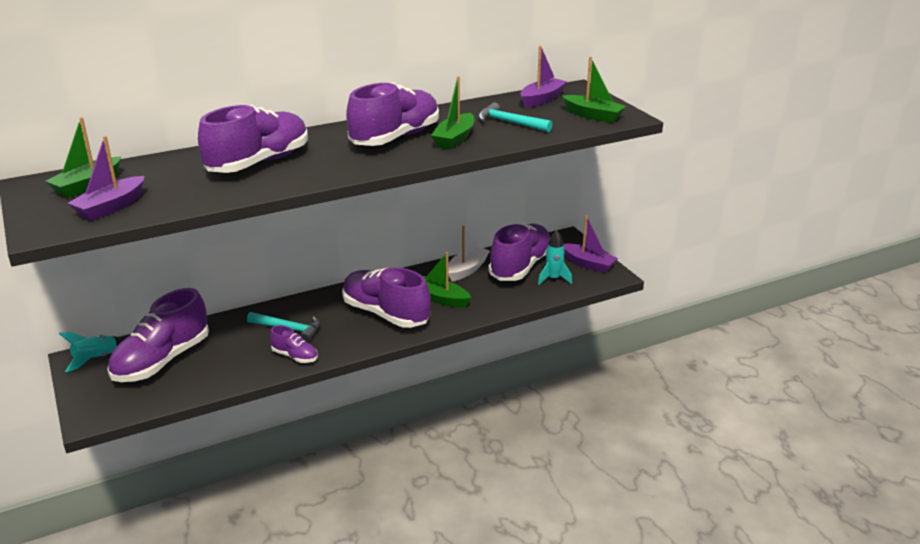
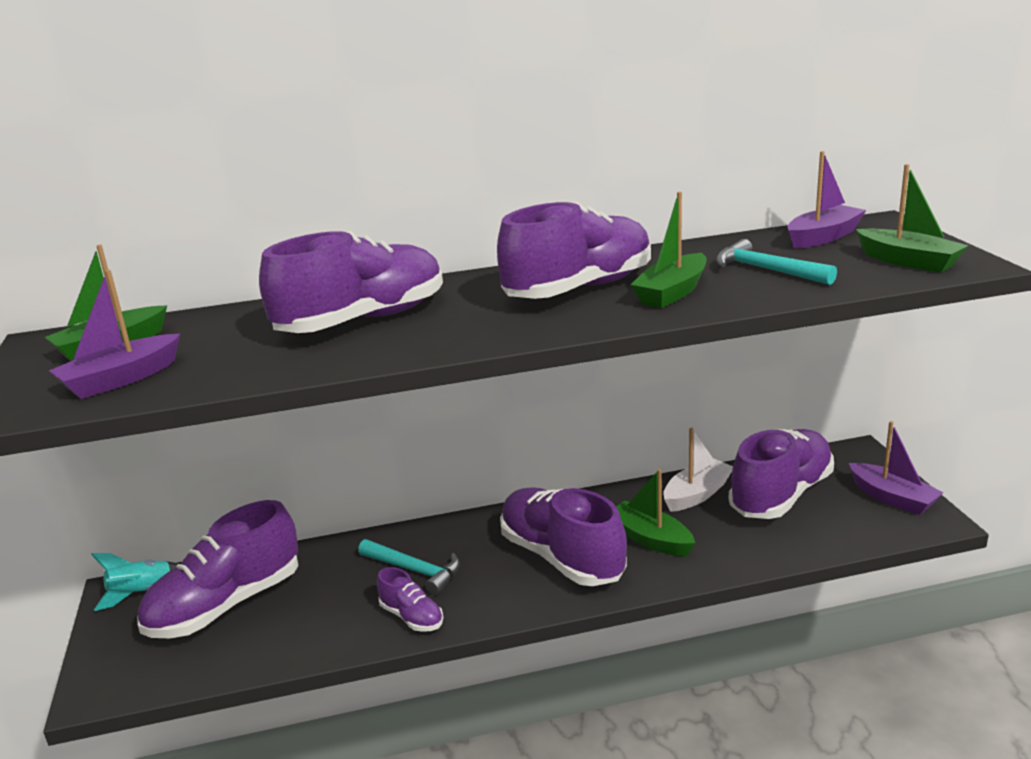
camera: 15 degrees right, 5 degrees down
(553, 279) = (834, 519): turquoise rocket -> none

